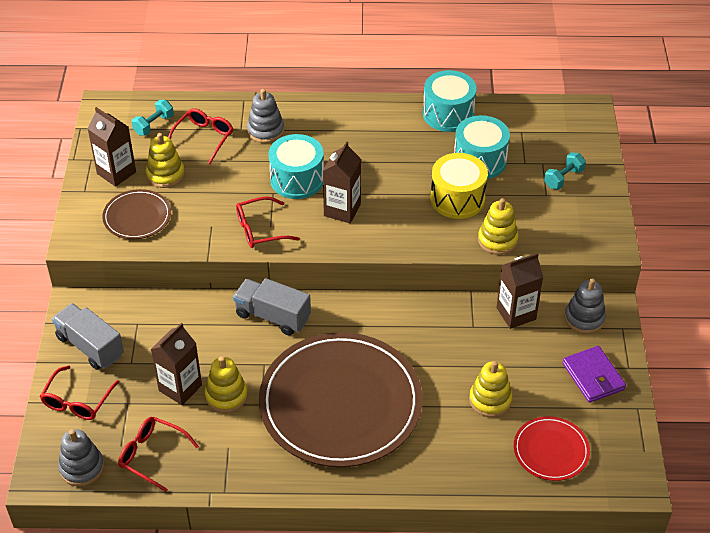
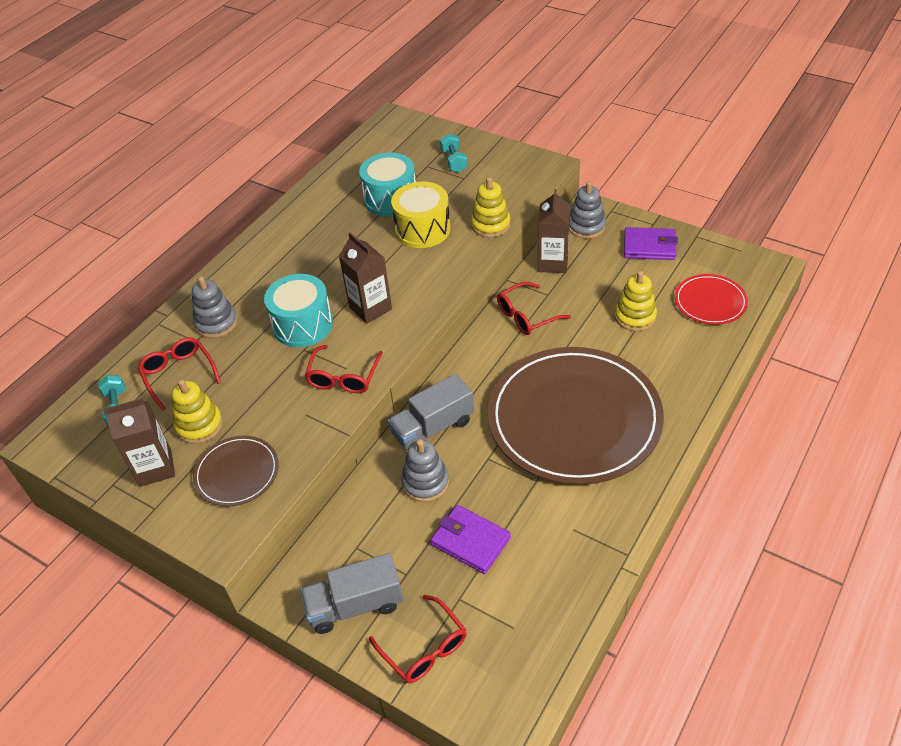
camera: 55 degrees left, 0 degrees up
(82, 468) = (521, 679): grey stacking toy -> grey stacking toy (425, 482)
(153, 455) = (545, 601): red glasses -> red glasses (527, 315)
(180, 388) = (470, 541): brown carton -> purple wallet
(226, 395) = (507, 505): yellow stacking toy -> none
(448, 114) = (318, 196): turquoise drum -> none

